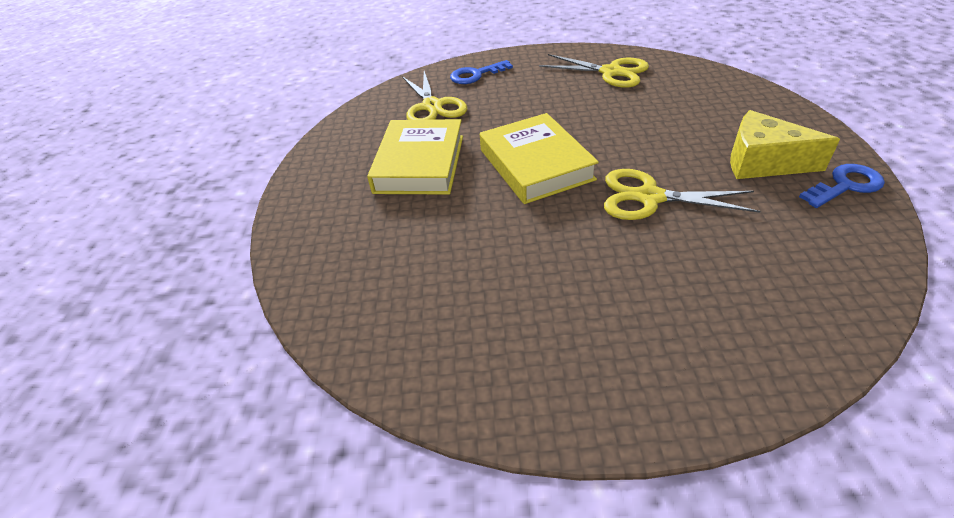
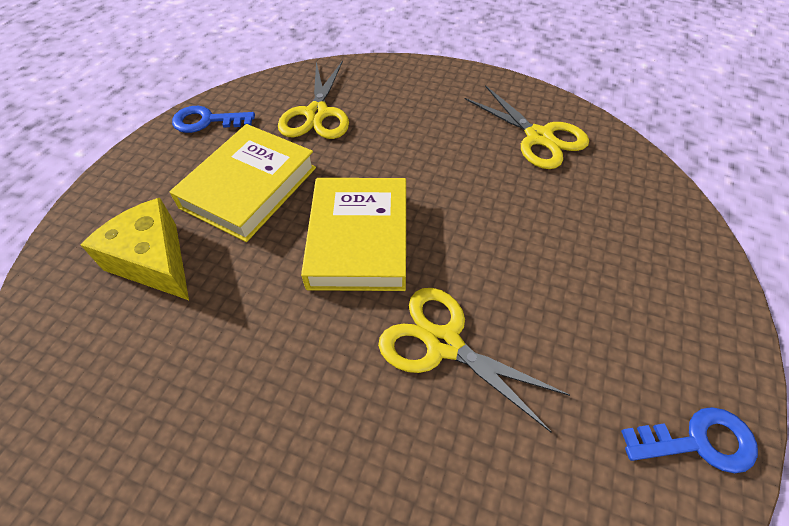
camera: 20 degrees right, 10 degrees up
(476, 75) = (391, 86): blue key -> blue key (207, 121)
(763, 162) = (618, 353): yellow cheese -> yellow cheese (154, 261)

